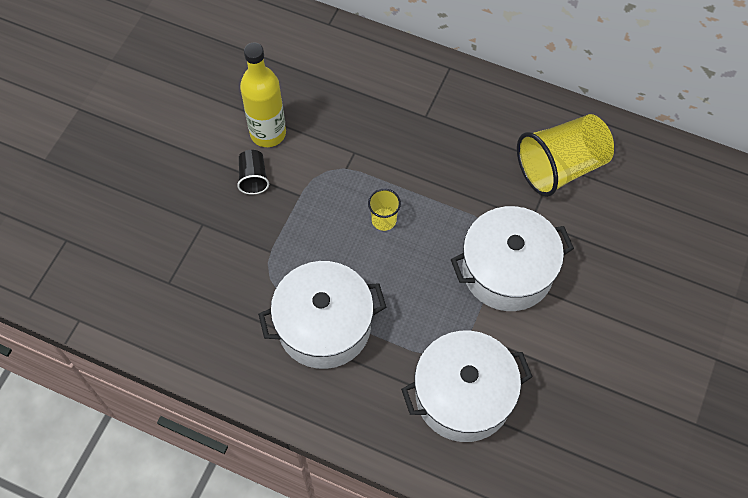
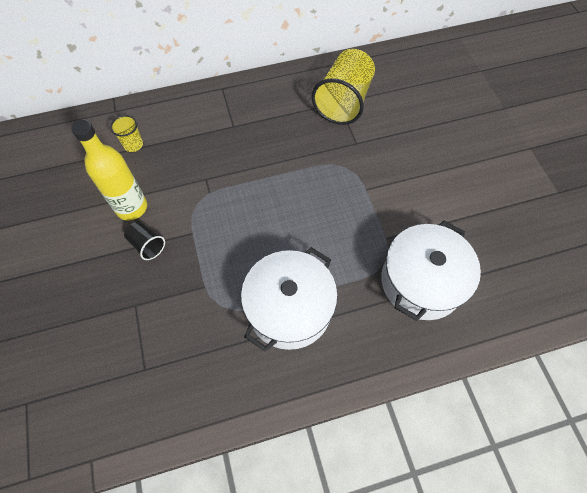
camera: 40 degrees left, 0 degrees up
(384, 220) = (265, 208): yellow cup -> yellow cup (133, 145)
(507, 270) = (371, 183): white pot -> none

